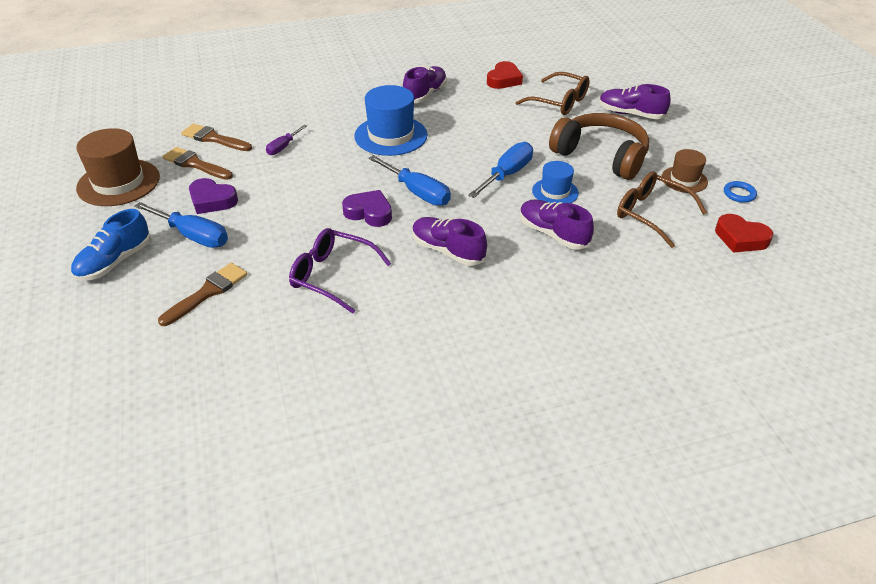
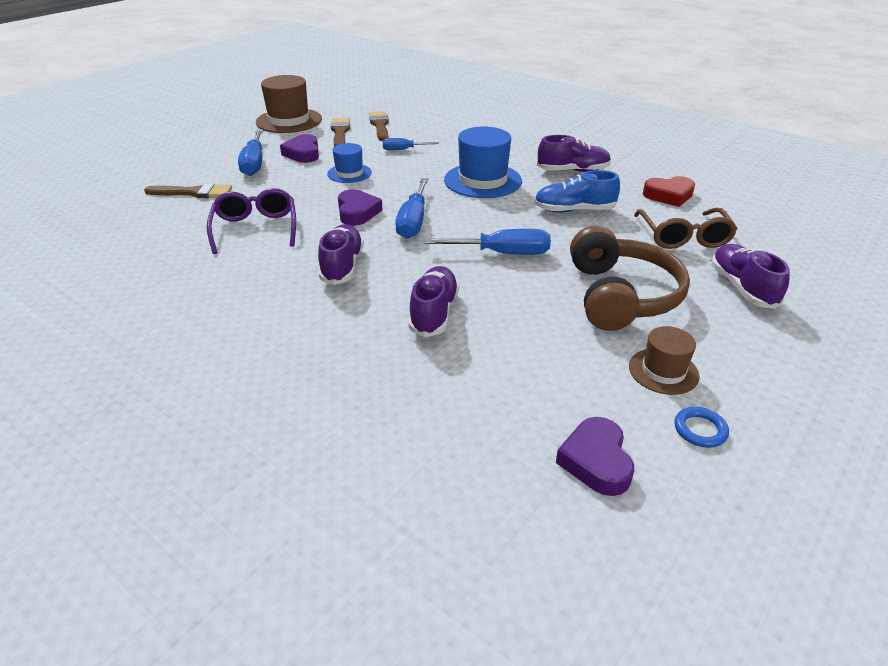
camera: 55 degrees right, 5 degrees down
(115, 262) = (201, 153): blue shoe -> blue shoe (574, 210)
(283, 147) = (403, 149): purple screwdriver -> blue screwdriver
(555, 192) = (510, 290): blue hat -> blue hat (349, 173)
(651, 214) = (553, 367): brown glasses -> none
(740, 238) = (596, 461): red heart -> purple heart

